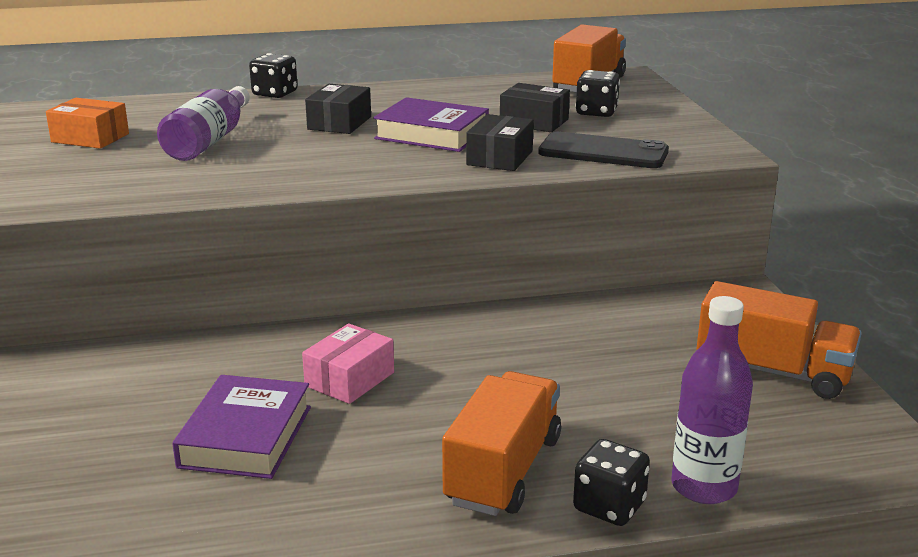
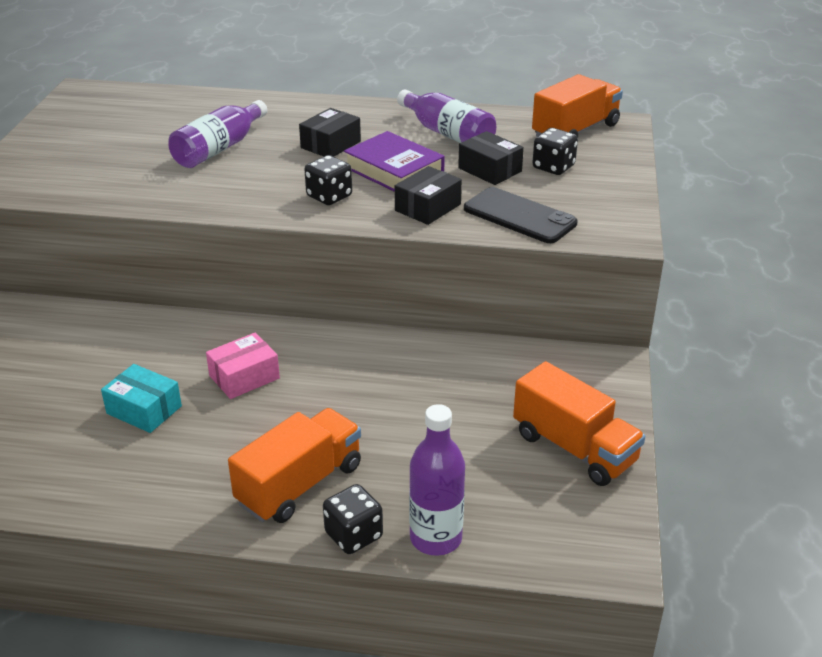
camera: 20 degrees right, 10 degrees up
(90, 138) = (137, 130): orange box -> none
(246, 436) = (144, 410): purple book -> turquoise box
(275, 93) = (305, 101): black dice -> black dice (329, 196)
(460, 100) = (447, 133): none -> purple bottle

